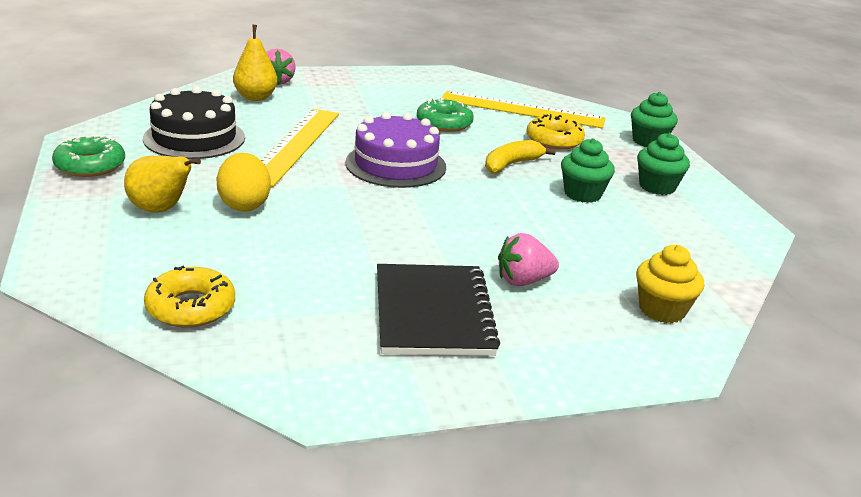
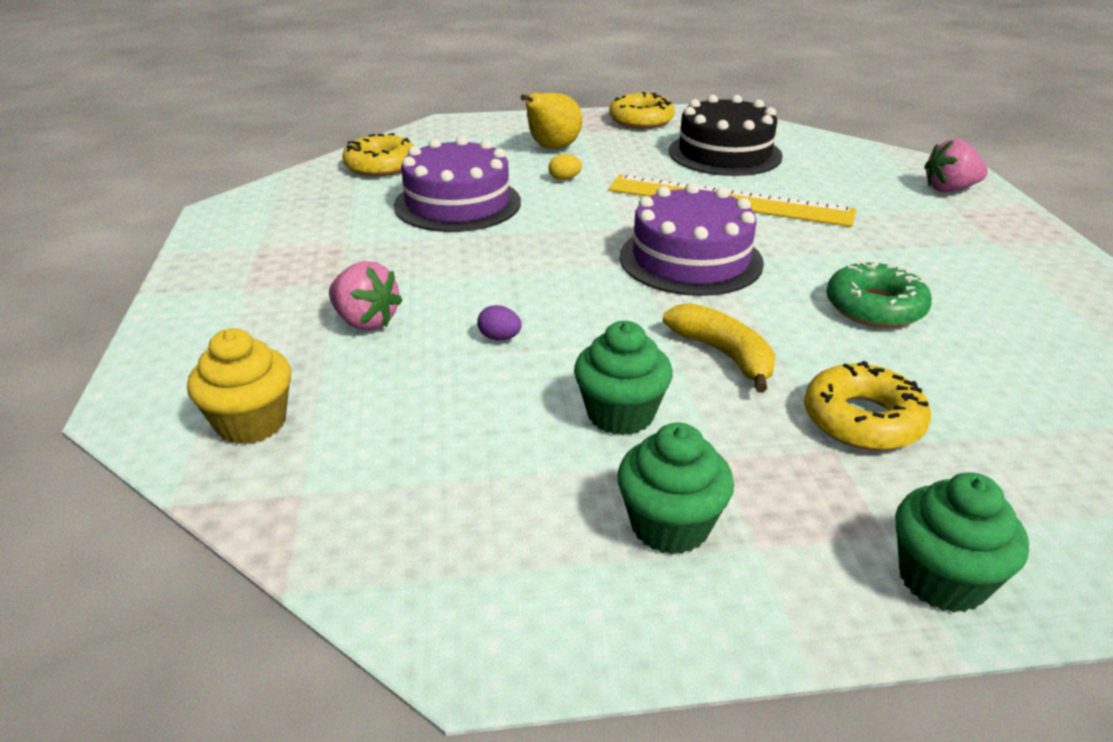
camera: 100 degrees right, 5 degrees up
(90, 165) = (641, 120): green donut -> yellow donut
(244, 205) = (564, 179): yellow egg -> yellow egg, size x0.45
(255, 97) = (875, 178): yellow pear -> none
(300, 254) = (457, 203): none -> purple cake
(433, 313) = (325, 262): black notebook -> none
(522, 109) = (1015, 401): yellow ruler -> none
(522, 229) = (499, 338): none -> purple egg
(523, 281) = (365, 321): pink strawberry -> pink strawberry turned 135 degrees clockwise

